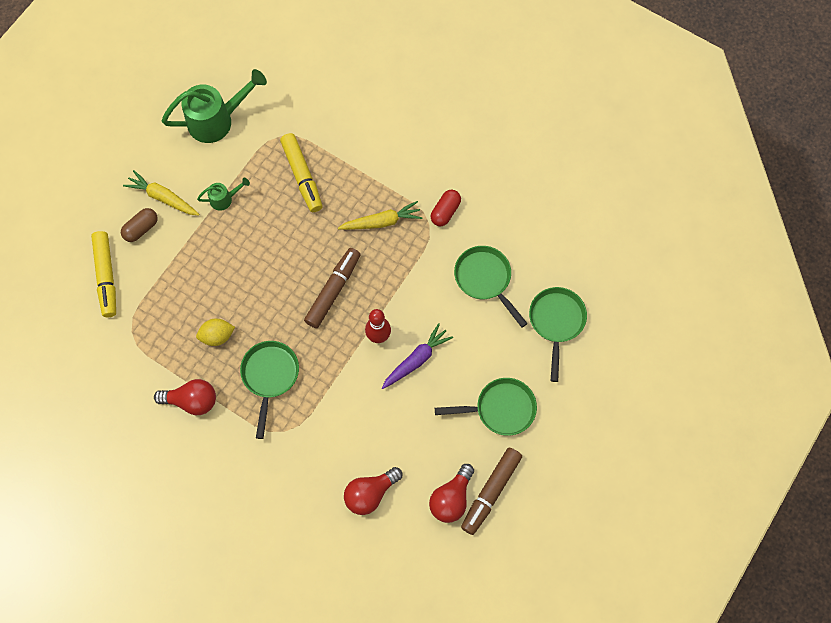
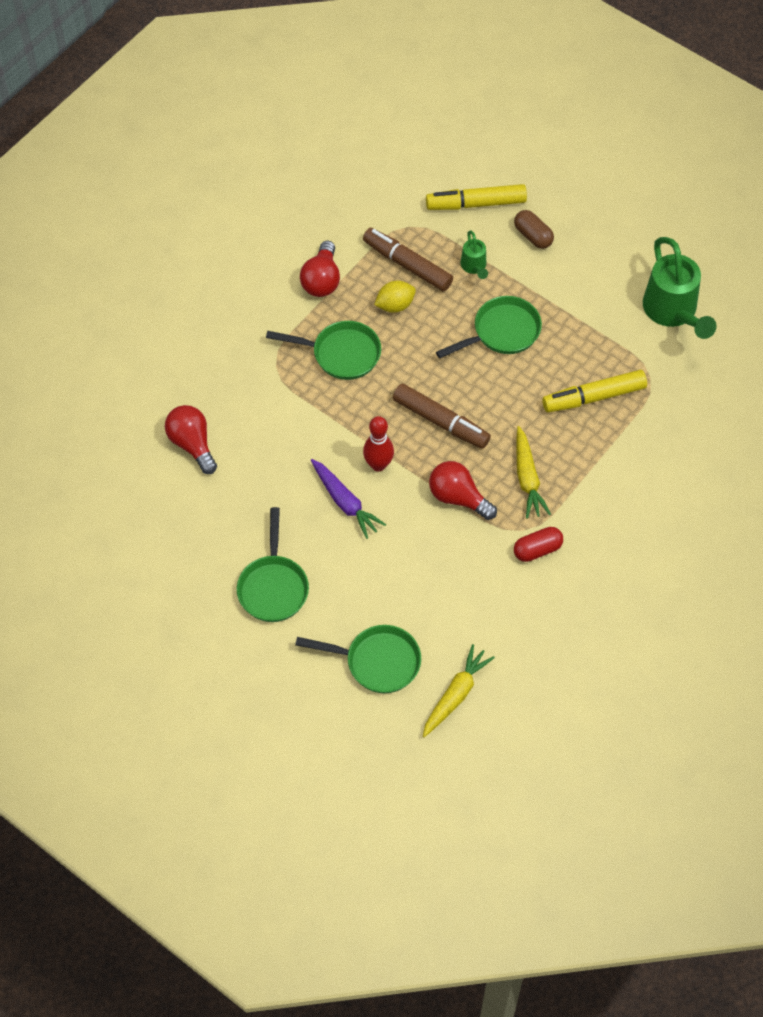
camera: 95 degrees right, 10 degrees down
(163, 197) = (571, 257): yellow carrot -> yellow carrot (456, 694)
(217, 336) = (395, 305): yellow lemon -> yellow lemon turned 75 degrees clockwise
(224, 199) = (566, 317): green watering can -> green watering can (474, 267)
(445, 211) = (537, 550): red capsule -> red capsule turned 60 degrees counterclockwise
(451, 498) = (174, 525): red light bulb -> red light bulb (458, 497)
(485, 279) = (441, 586): green pan -> green pan (501, 332)
(491, 492) = (175, 567): brown marker -> brown marker (407, 265)

